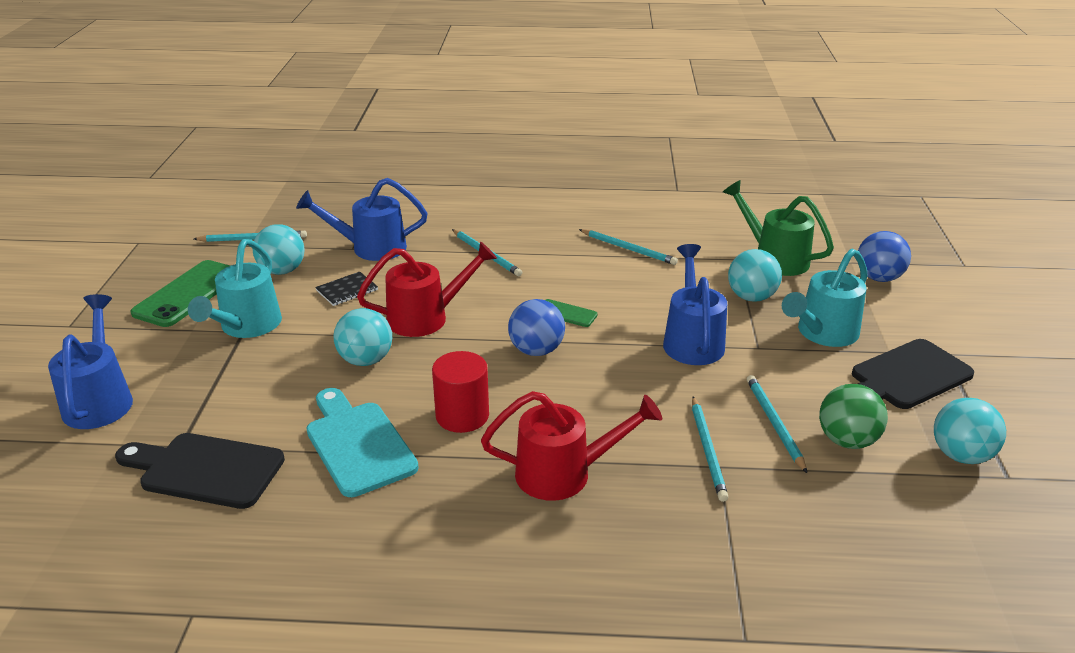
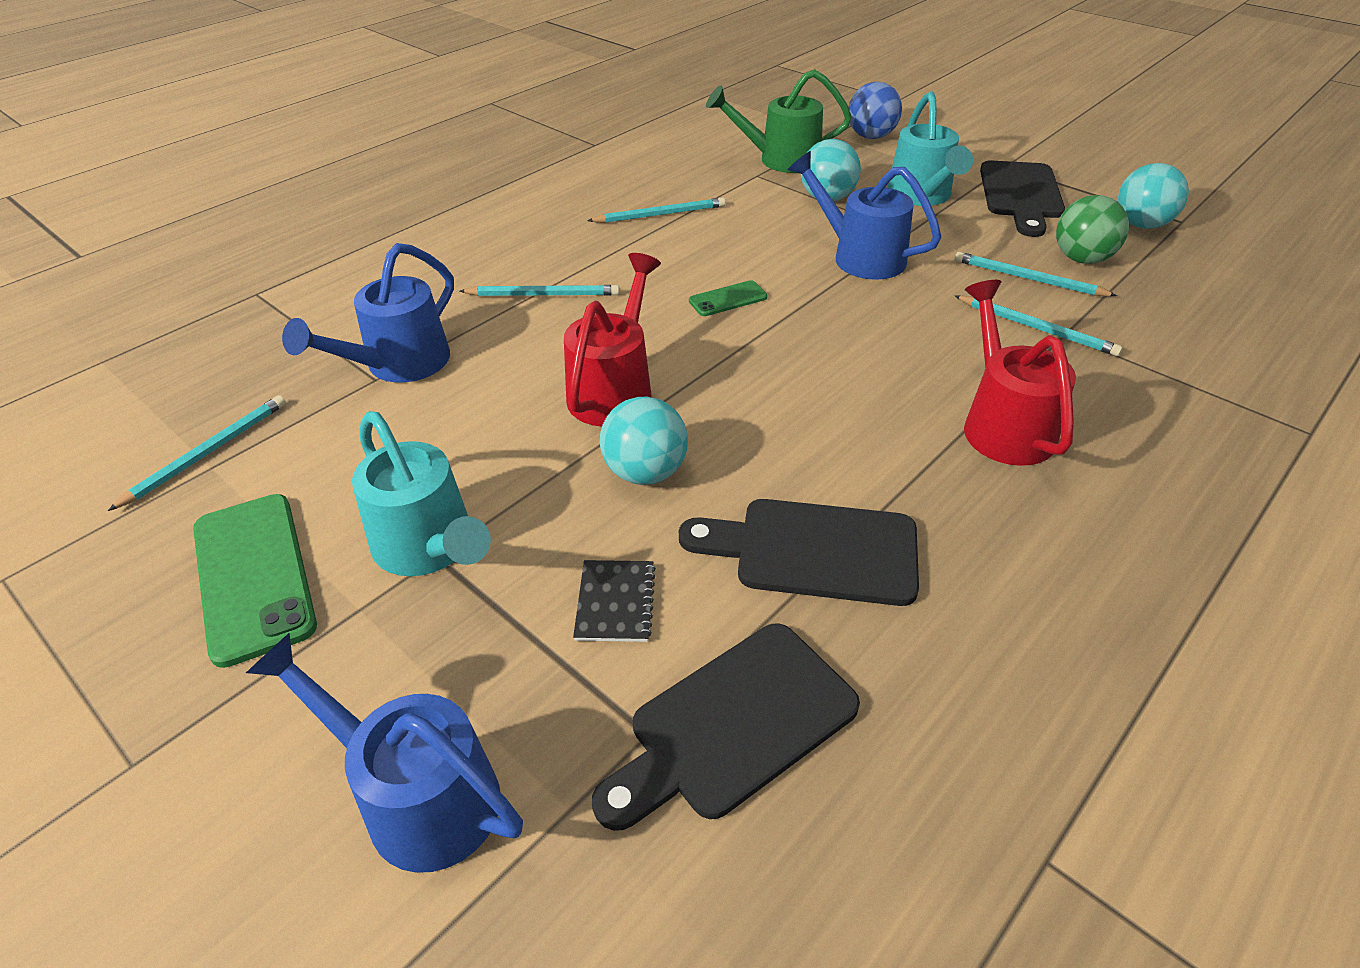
camera: 50 degrees left, 10 degrees up
(282, 271) = (335, 459): turquoise ball -> none
(347, 290) = (468, 423): black notebook -> black notebook (615, 602)
(358, 444) = (814, 551): turquoise cutting board -> black cutting board
(462, 416) = (838, 447): red cylinder -> none
(536, 350) = (772, 346): blue ball -> none
(564, 473) = (1003, 424): red watering can -> red watering can turned 45 degrees counterclockwise

